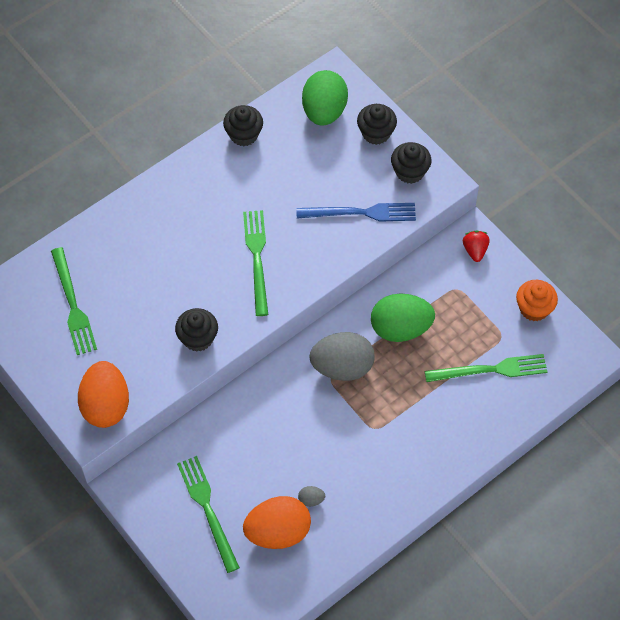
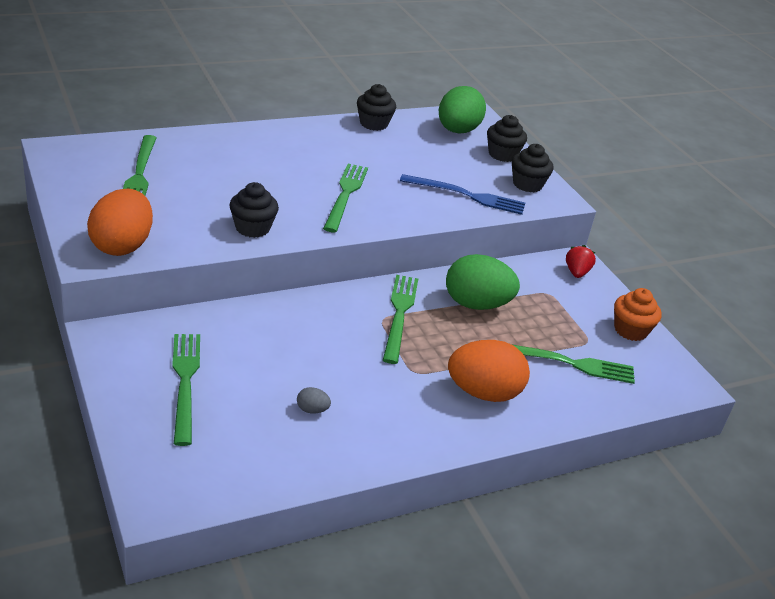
camera: 10 degrees right, 25 degrees down
(278, 532) = (257, 426): orange egg -> orange egg (483, 393)
(342, 367) = (399, 314): grey egg -> green fork

